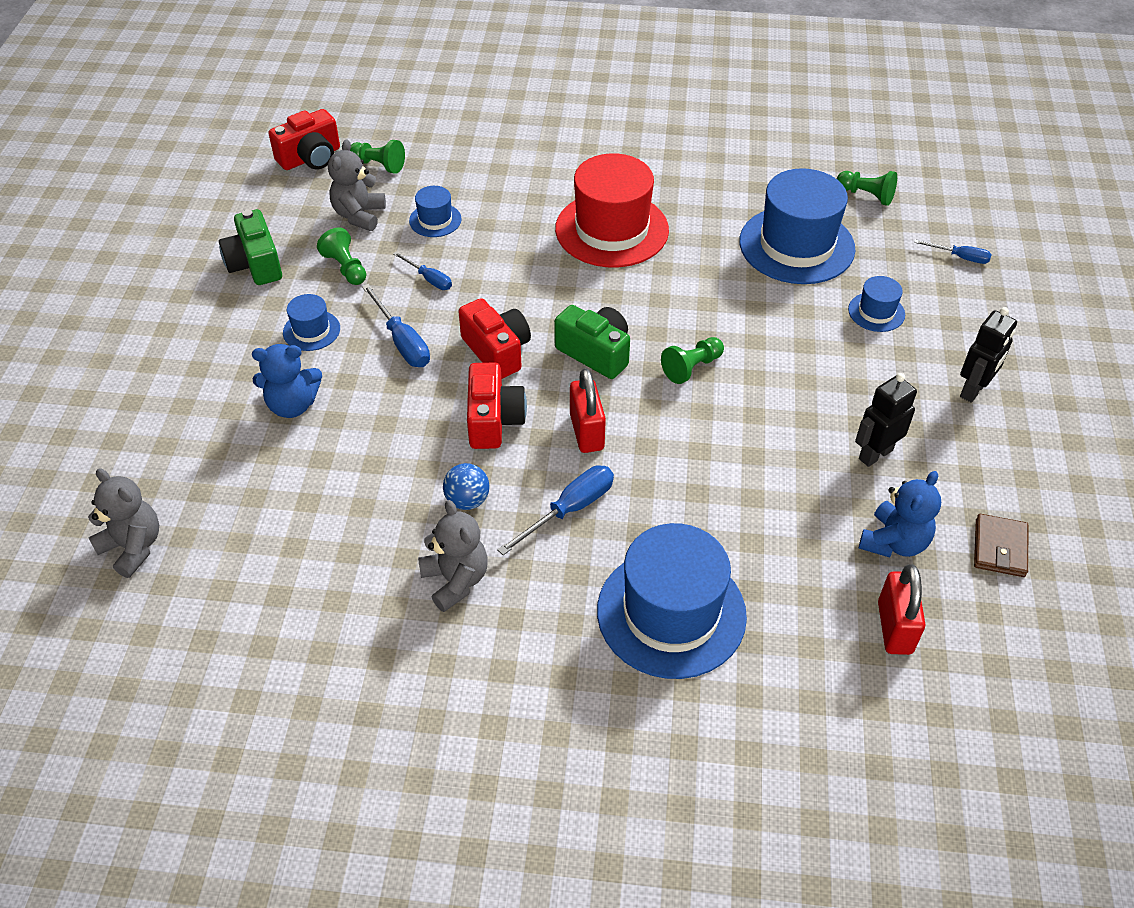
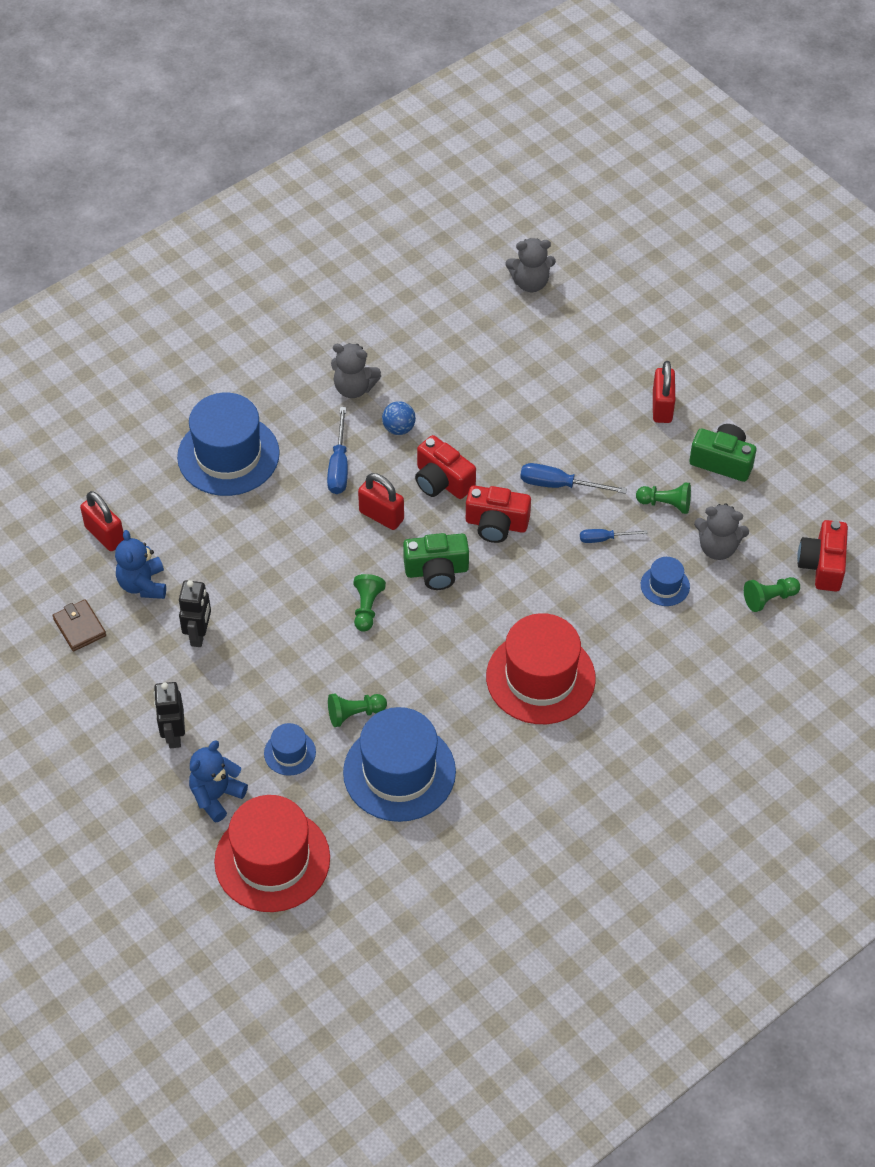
camera: 135 degrees right, 5 degrees up
(226, 336) = (662, 407): none -> red padlock
(292, 405) = (563, 402): blue teddy bear -> blue teddy bear (216, 796)
(311, 330) = (621, 449): blue hat -> none
(359, 215) = (717, 548): grey teddy bear -> grey teddy bear turned 135 degrees clockwise
(866, 195) = (395, 872): green pawn -> green pawn (354, 714)
(960, 257) = (272, 860): blue screwdriver -> red hat

